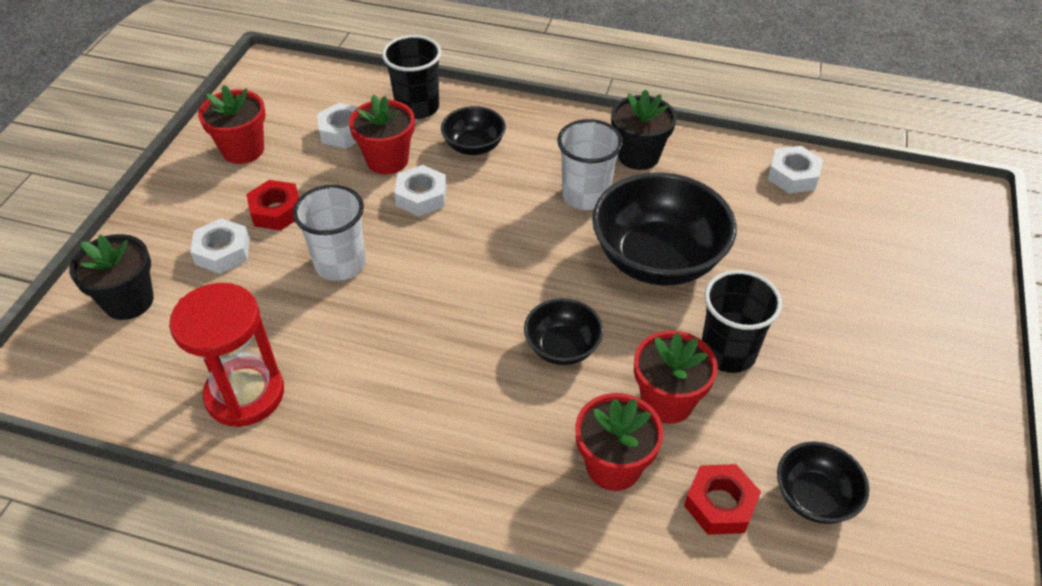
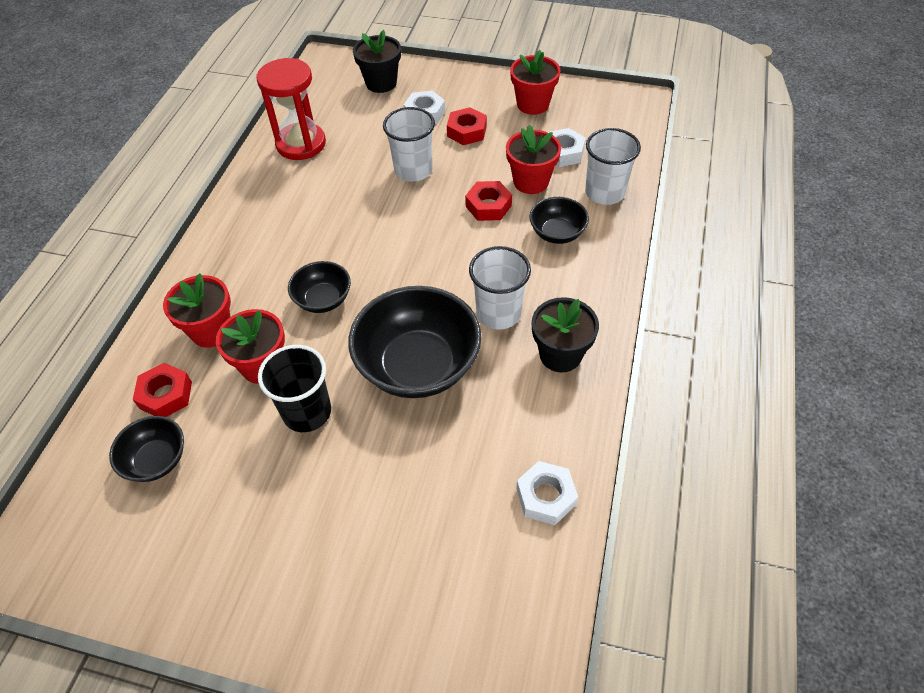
camera: 90 degrees right, 5 degrees up
(417, 107) = (604, 192): black cup -> white cup
(421, 196) = (488, 206): white nut -> red nut

